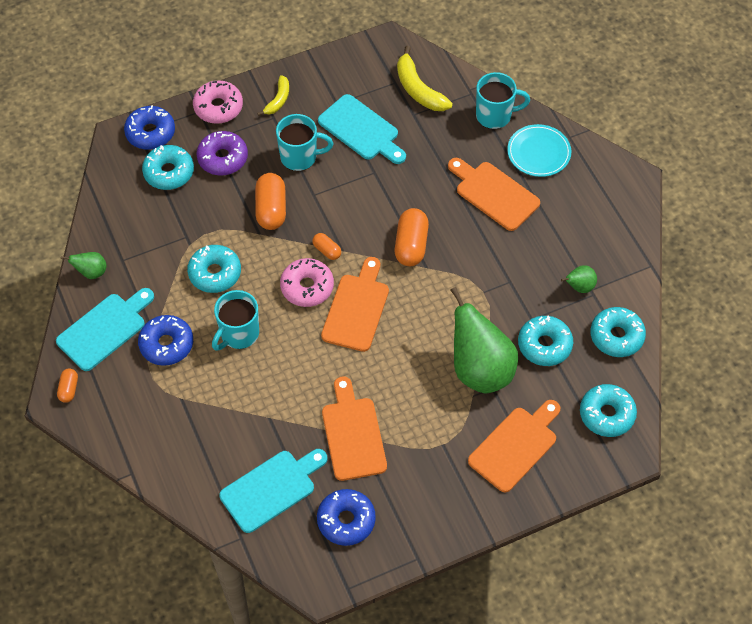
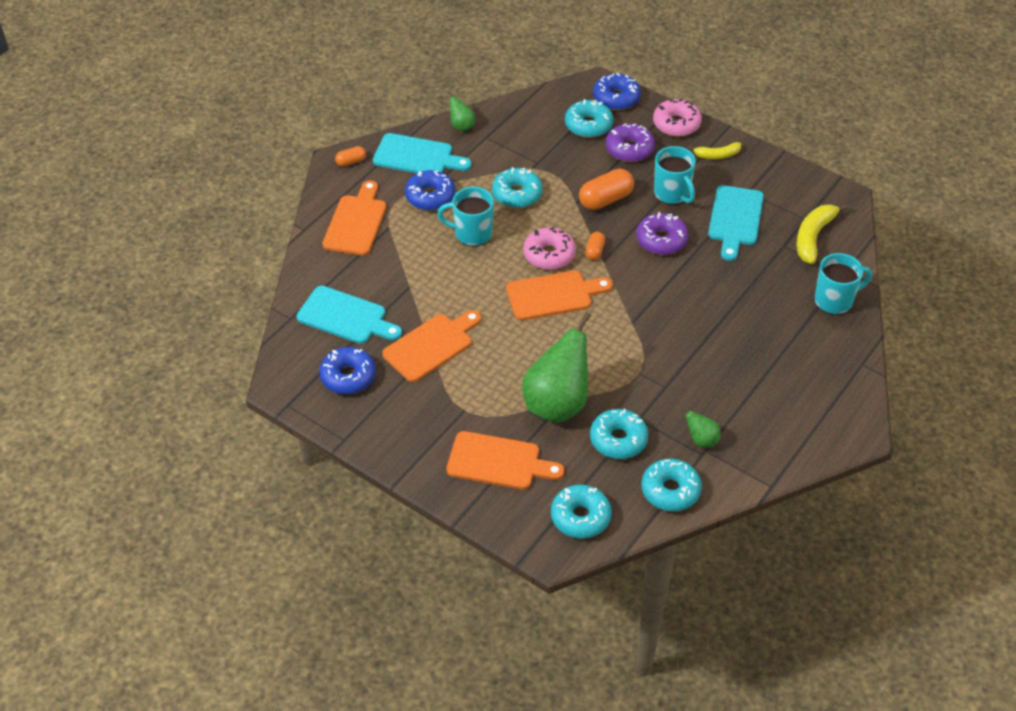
camera: 60 degrees right, 10 degrees down
(348, 195) = (661, 240): none -> purple donut
(411, 245) = (646, 303): orange capsule -> none
(494, 194) = (749, 336): orange cutting board -> orange cutting board (356, 222)
(495, 115) = (835, 301): turquoise mug -> turquoise mug turned 75 degrees counterclockwise
(538, 152) = (823, 349): turquoise plate -> none

